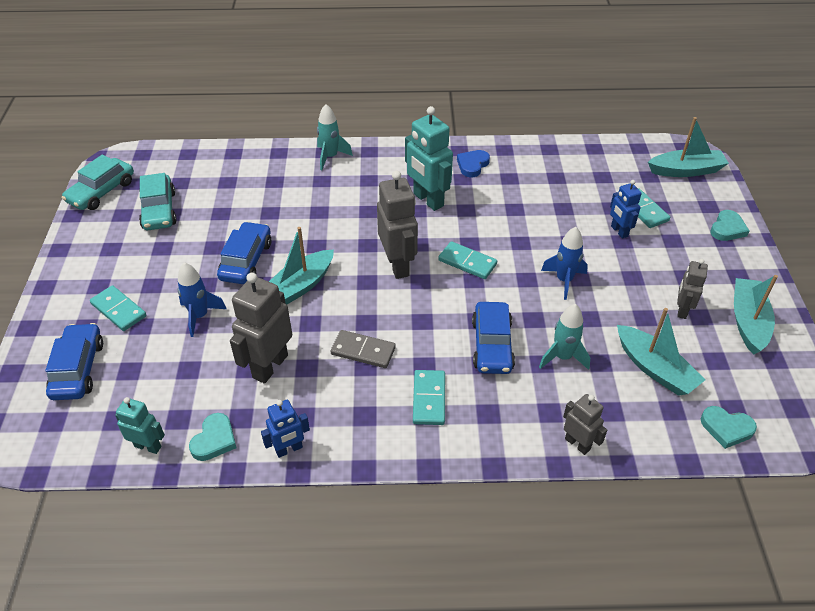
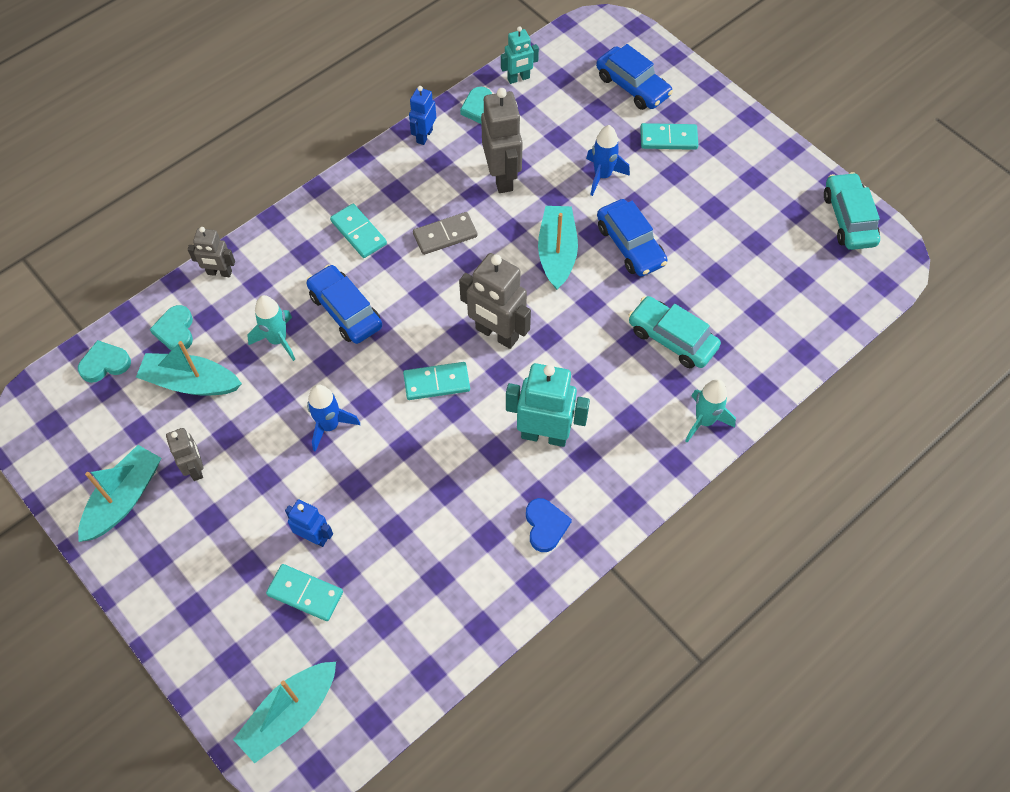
camera: 140 degrees right, 15 degrees up
(159, 210) = (771, 237): turquoise car -> turquoise car (672, 338)
(727, 229) = (194, 632): turquoise heart -> turquoise heart (175, 331)
(748, 321) = (124, 499): turquoise boat -> turquoise boat turned 120 degrees counterclockwise

